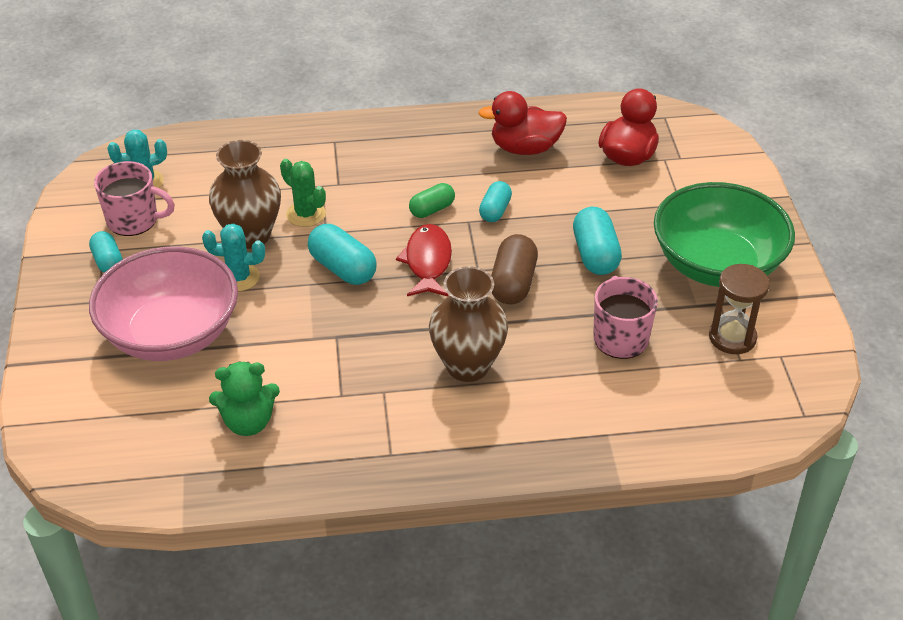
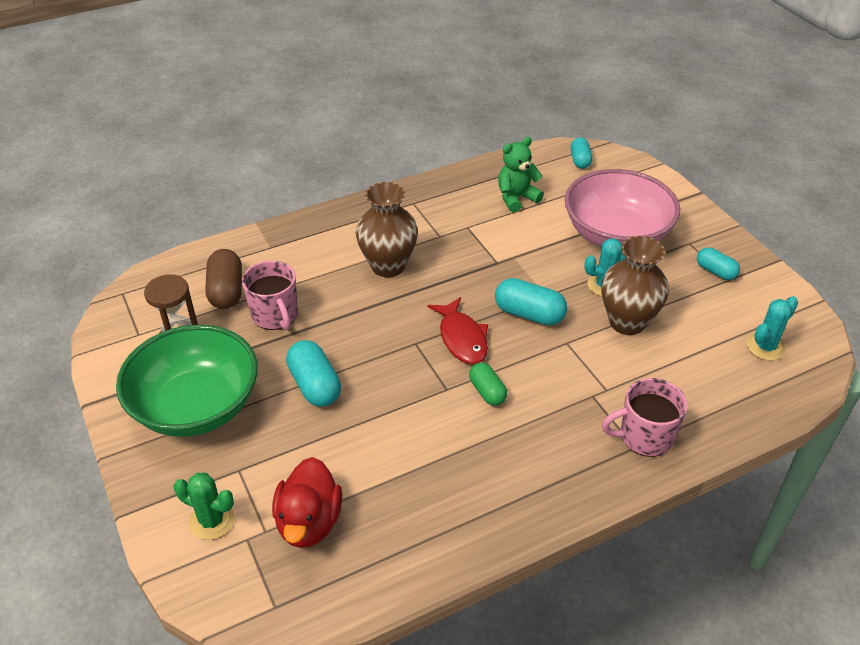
camera: 160 degrees right, 0 degrees up
(134, 220) = (734, 309): pink mug -> pink mug (644, 436)
(306, 214) = (597, 355): green cactus -> green cactus (212, 521)
(432, 209) = (487, 392): green capsule -> green capsule turned 60 degrees counterclockwise
(495, 210) = (426, 407): turquoise capsule -> turquoise capsule (580, 160)
(513, 283) = (379, 338): brown capsule -> brown capsule (226, 291)
(525, 148) = (429, 499): red duck -> none

